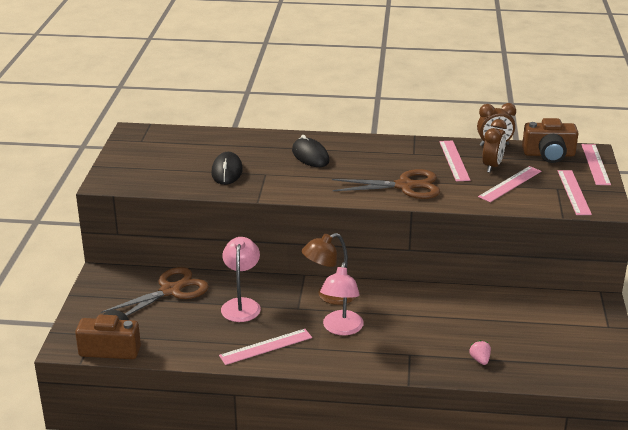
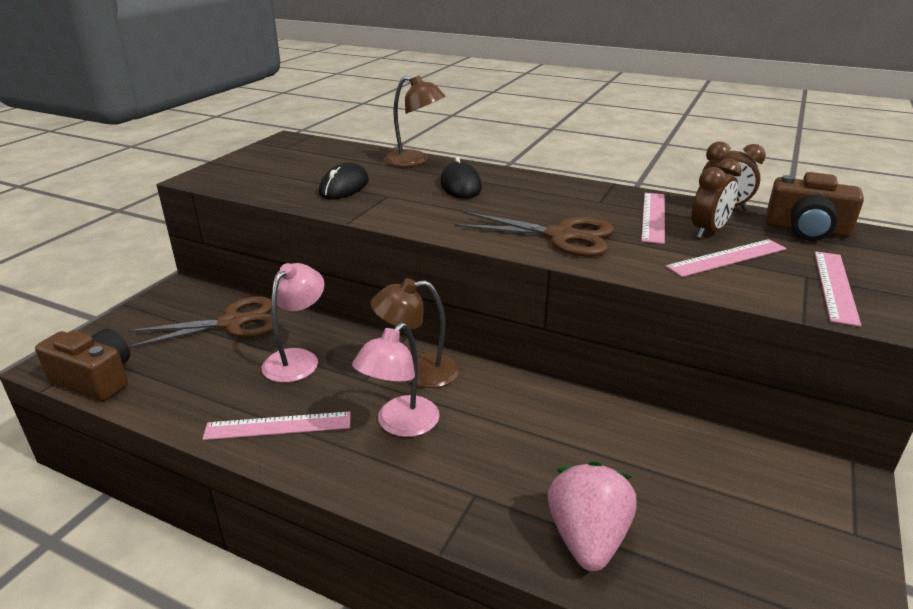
camera: 20 degrees right, 0 degrees up
(258, 138) = (414, 161): none -> brown lamp
(480, 360) = (587, 538): pink strawberry -> pink strawberry, size x2.24
(595, 164) = (884, 253): pink ruler -> none

